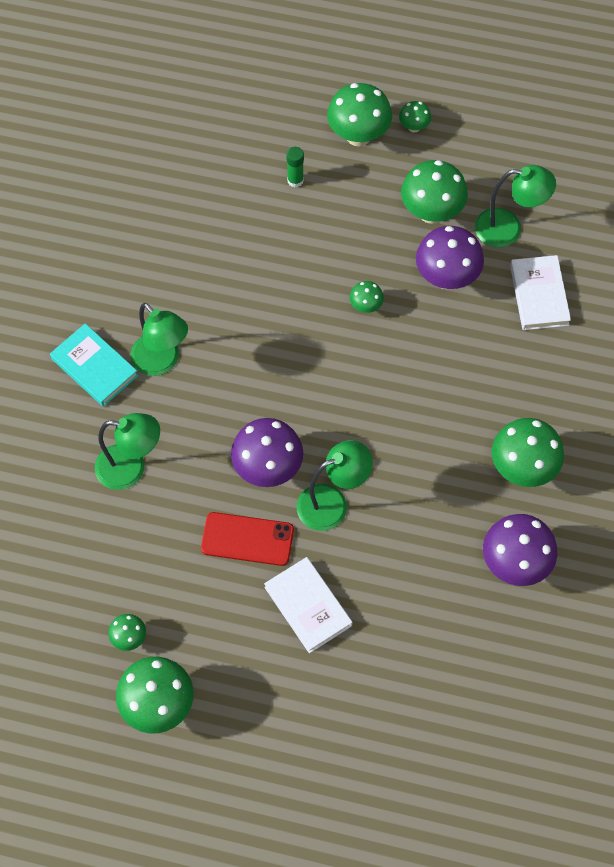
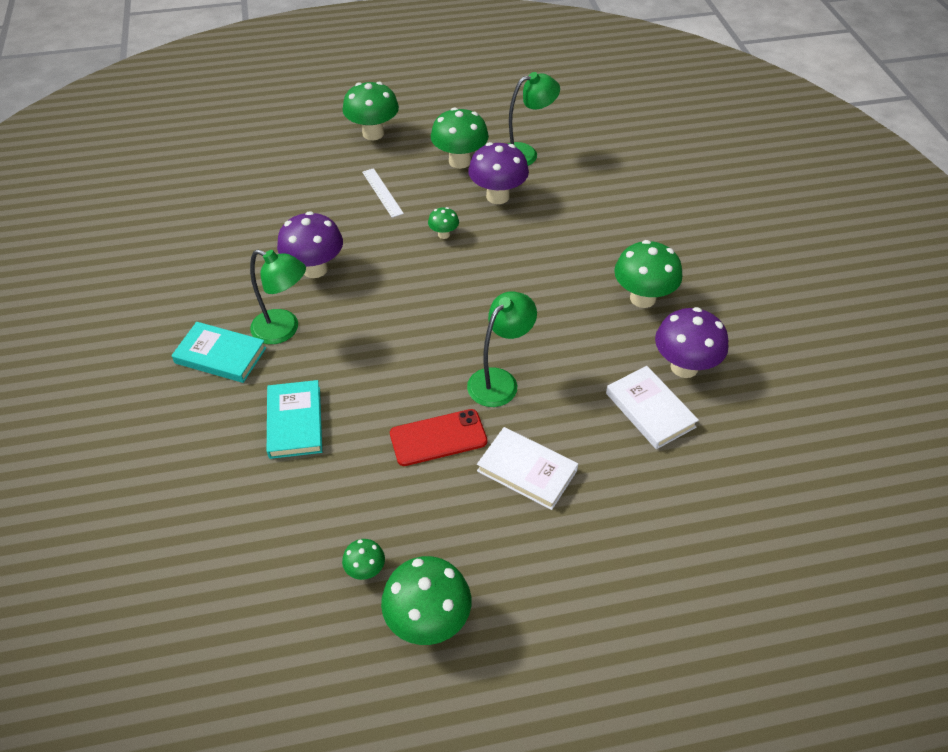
camera: 25 degrees left, 15 degrees down
(131, 468) = (295, 422): green lamp -> turquoise book
(268, 468) = (426, 375): purple mushroom -> purple mushroom (315, 269)
(295, 180) = (337, 174): green glue stick -> none
(330, 224) = (382, 192): none -> white ruler
(414, 127) = (414, 117): green mushroom -> none
(539, 295) = (576, 185): white book -> white book (650, 410)

